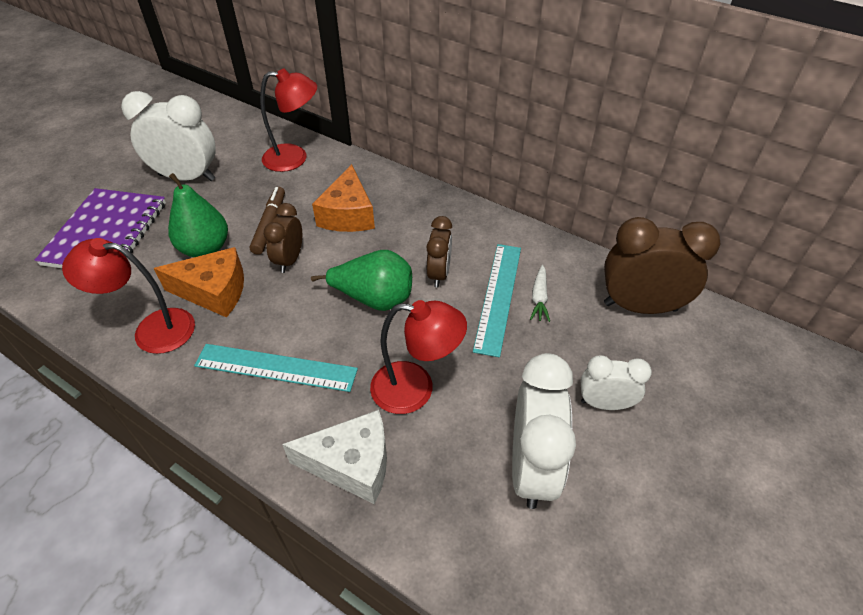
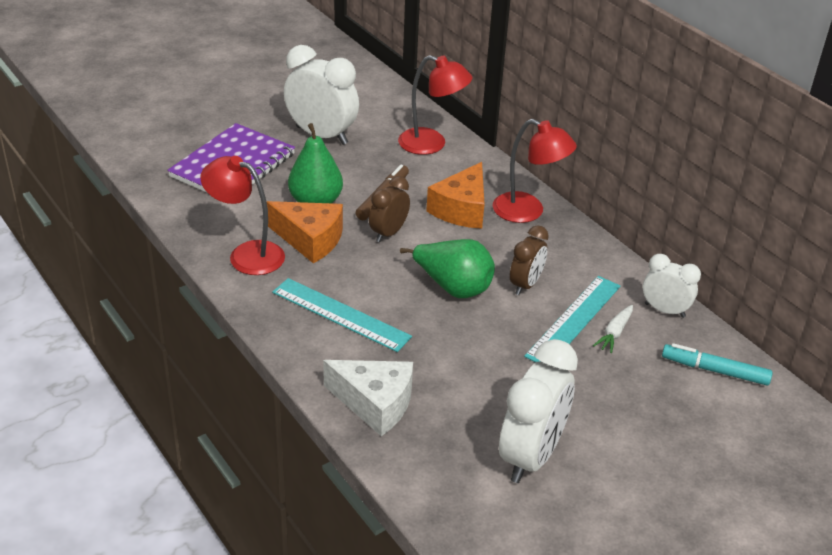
camera: 20 degrees right, 10 degrees down
(415, 389) = (456, 368): red lamp -> red lamp (528, 212)
(604, 403) = (628, 434): white clock -> white clock (664, 310)
(640, 306) = (715, 370): brown clock -> turquoise marker

